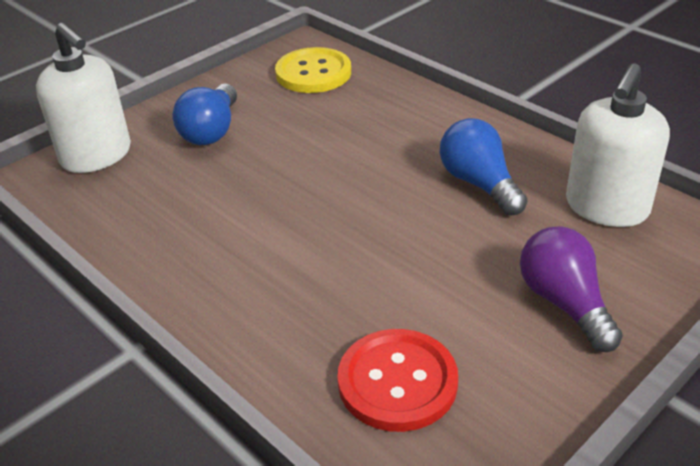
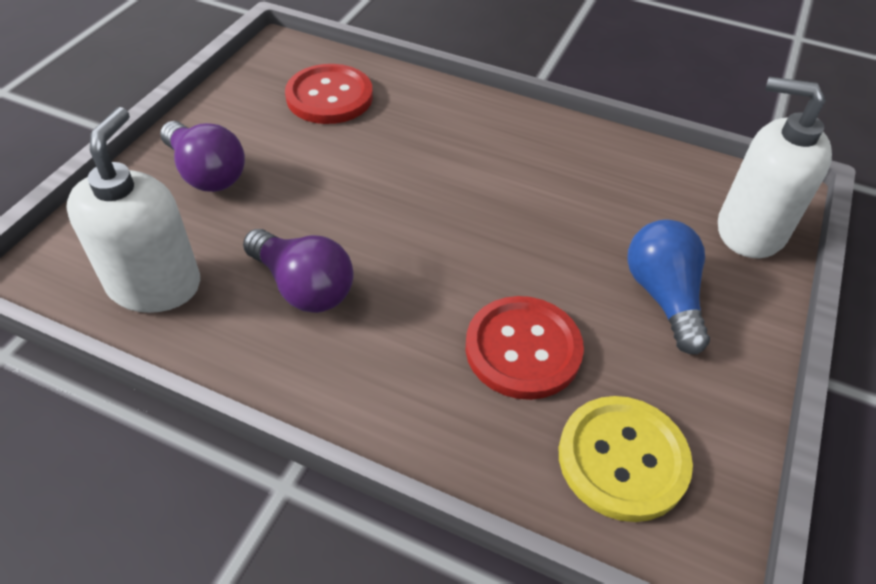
camera: 155 degrees right, 10 degrees up
(333, 122) = (523, 349): none -> red button
(479, 183) = (303, 287): blue light bulb -> purple light bulb

